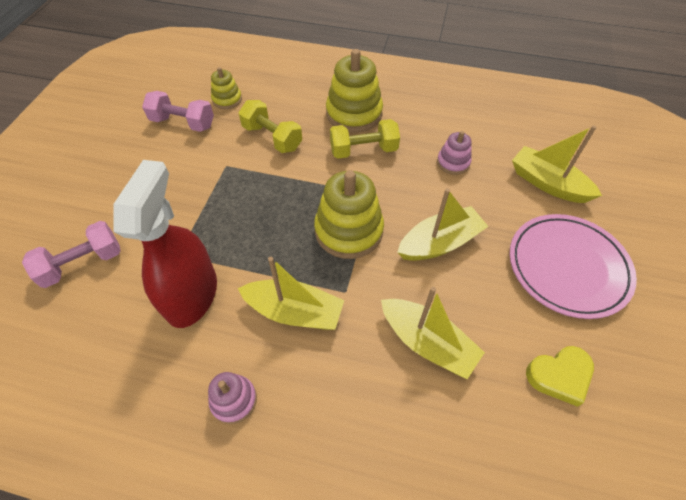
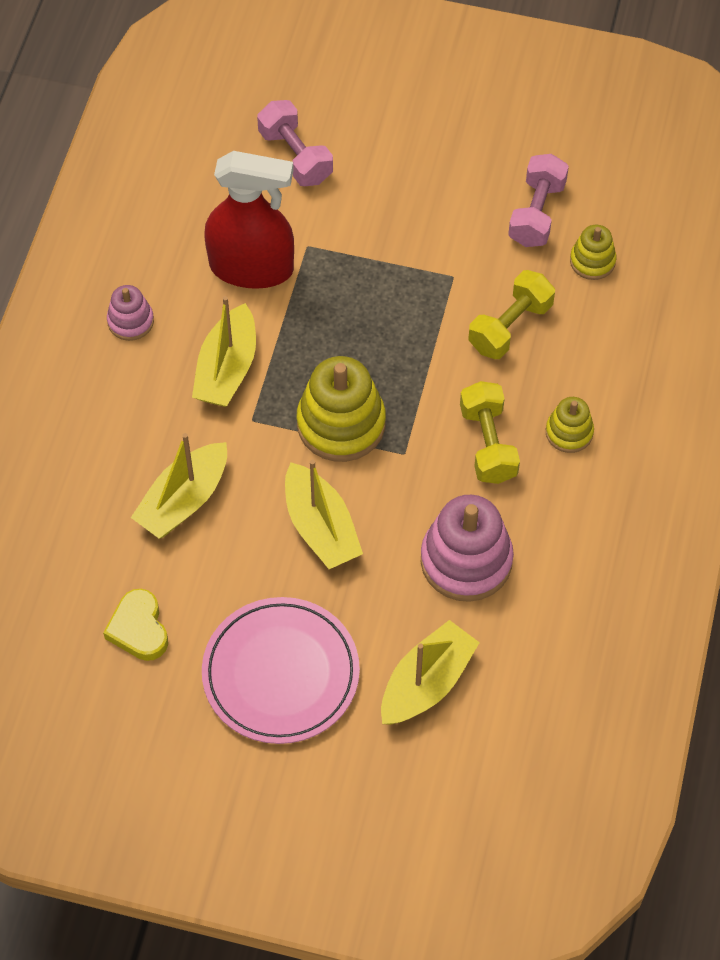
camera: 90 degrees right, 5 degrees up
(354, 113) = (569, 432): yellow stacking toy -> yellow stacking toy, size x0.54
(453, 163) = (466, 560): pink stacking toy -> pink stacking toy, size x1.86

